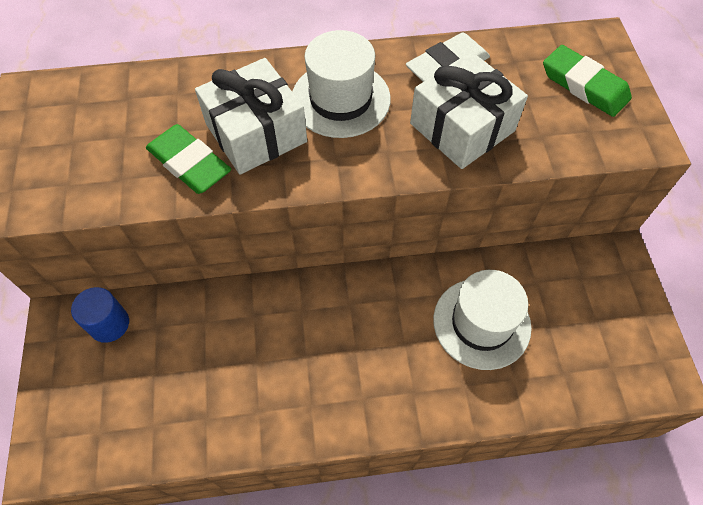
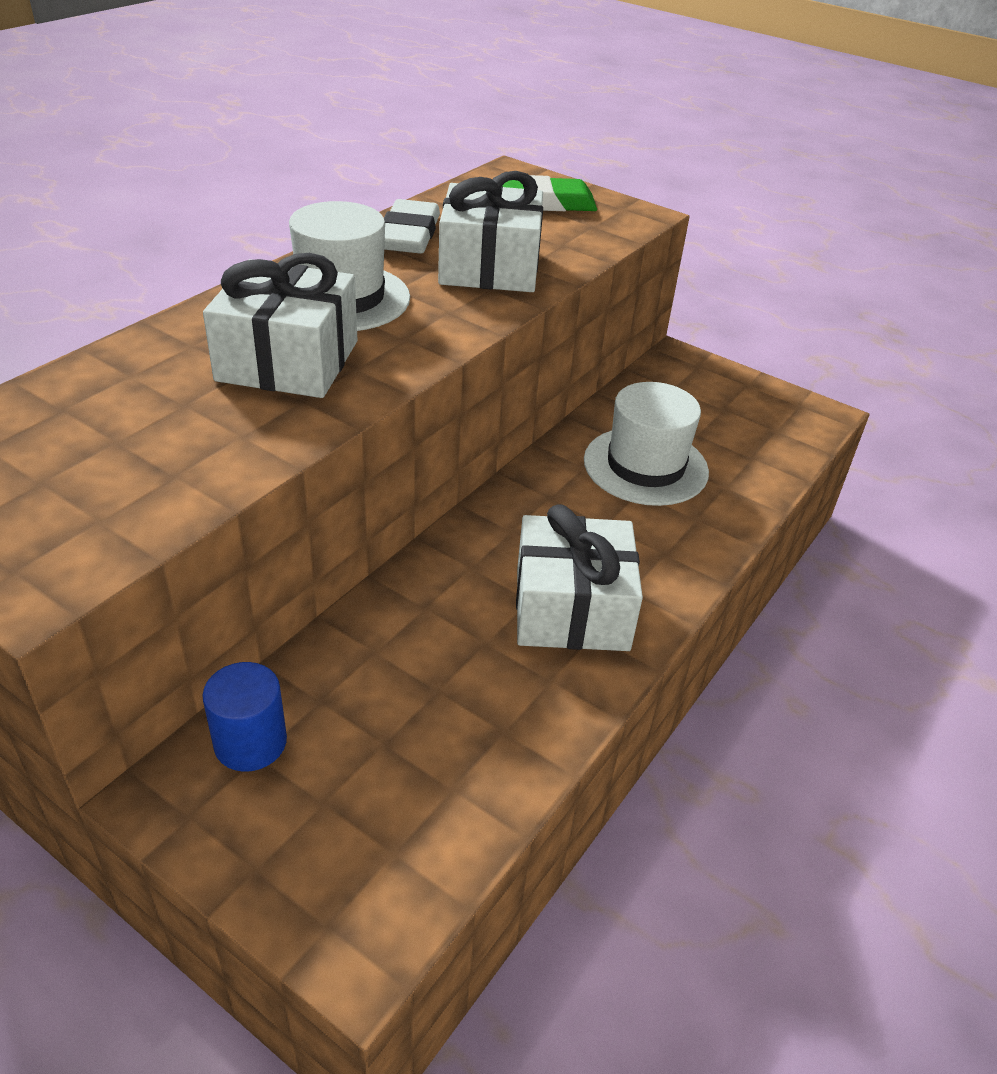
camera: 50 degrees left, 20 degrees down
(189, 163) = (245, 419): green eraser -> none
(319, 381) = (571, 608): none -> white gift

